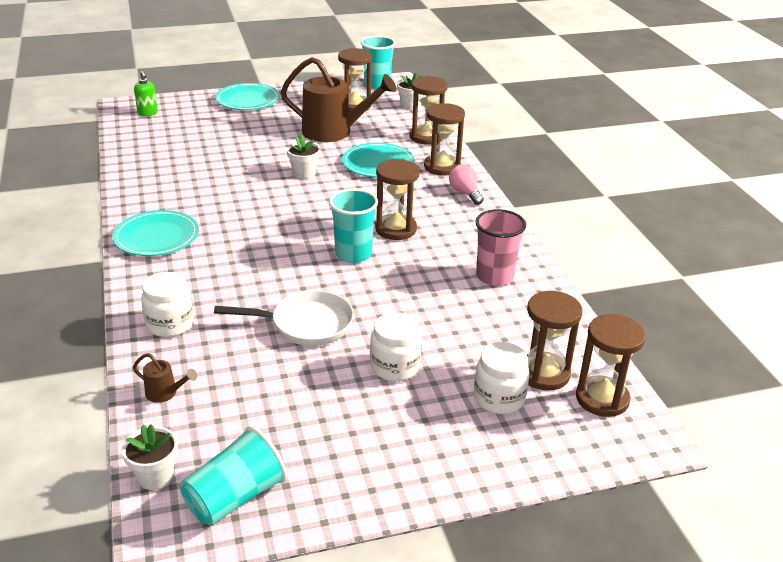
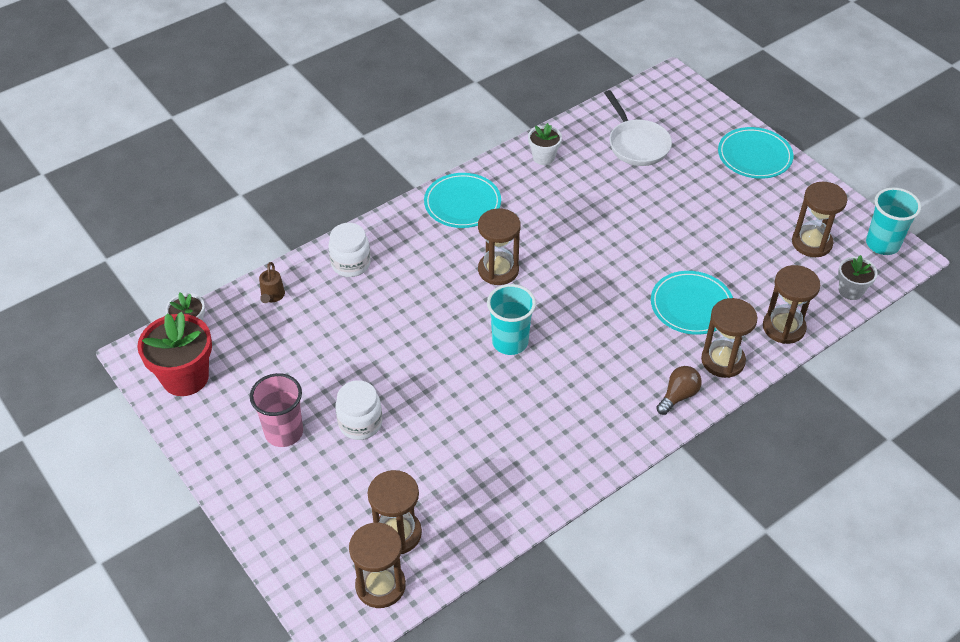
camera: 70 degrees right, 15 degrees up
(148, 113) = (669, 101): green soap dispenser -> none
(235, 497) = (185, 377): turquoise cup -> red flower pot
(304, 173) = (632, 256): white flower pot -> white flower pot (543, 157)
(306, 324) = (389, 346): white pan -> white pan (637, 144)
(334, 132) = (735, 248): brown watering can -> none
(396, 229) = (571, 359): brown hourglass -> brown hourglass (498, 270)
(465, 193) = (678, 396): pink light bulb -> brown light bulb
(494, 276) = (531, 460): pink cup -> pink cup (284, 432)
(499, 398) = (349, 507): white jar -> none

